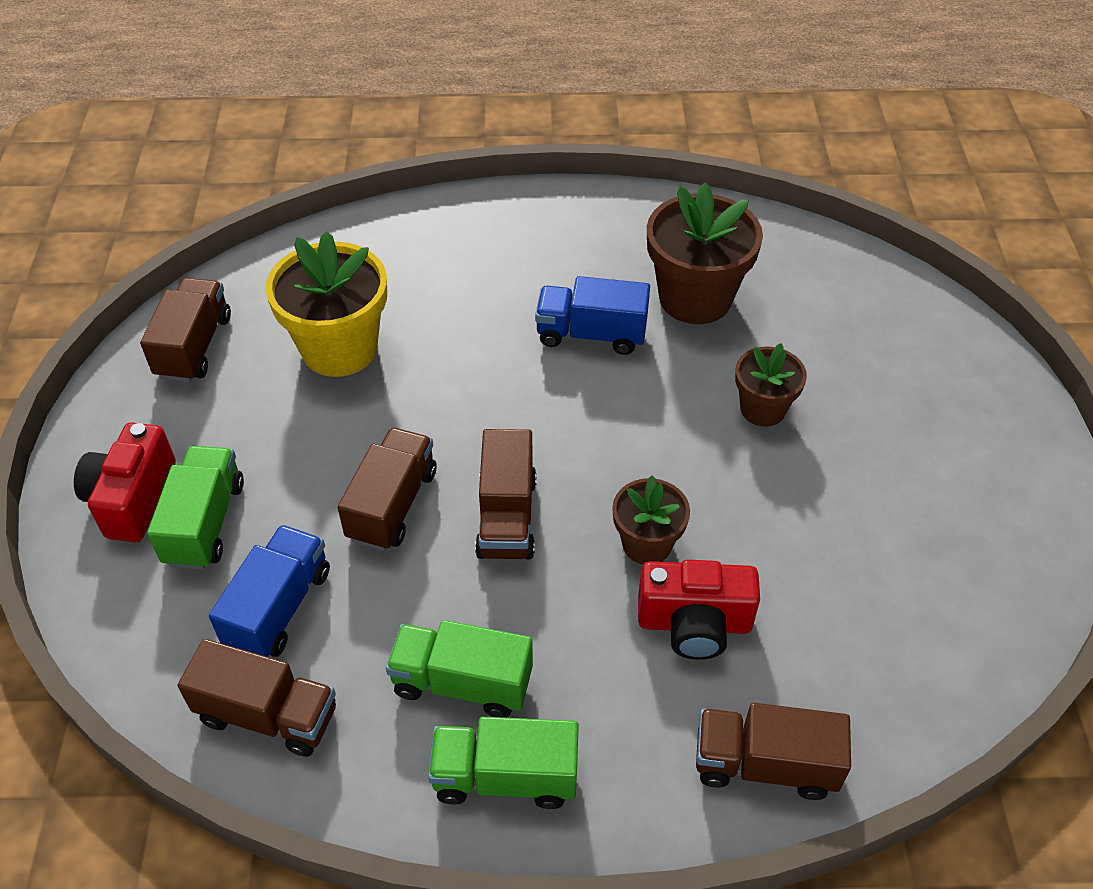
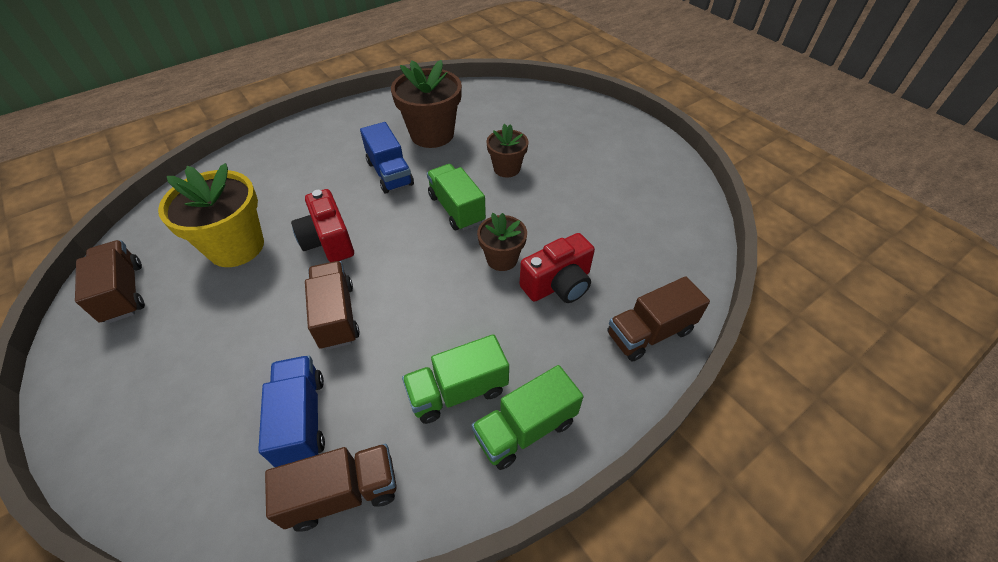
camera: 35 degrees left, 0 degrees up
(132, 499) = (135, 412): red camera -> red camera (328, 241)
(205, 523) = (207, 397): green truck -> green truck (456, 209)
(507, 517) = (413, 285): brown truck -> none
(591, 334) = (390, 173): blue truck -> blue truck turned 90 degrees counterclockwise

